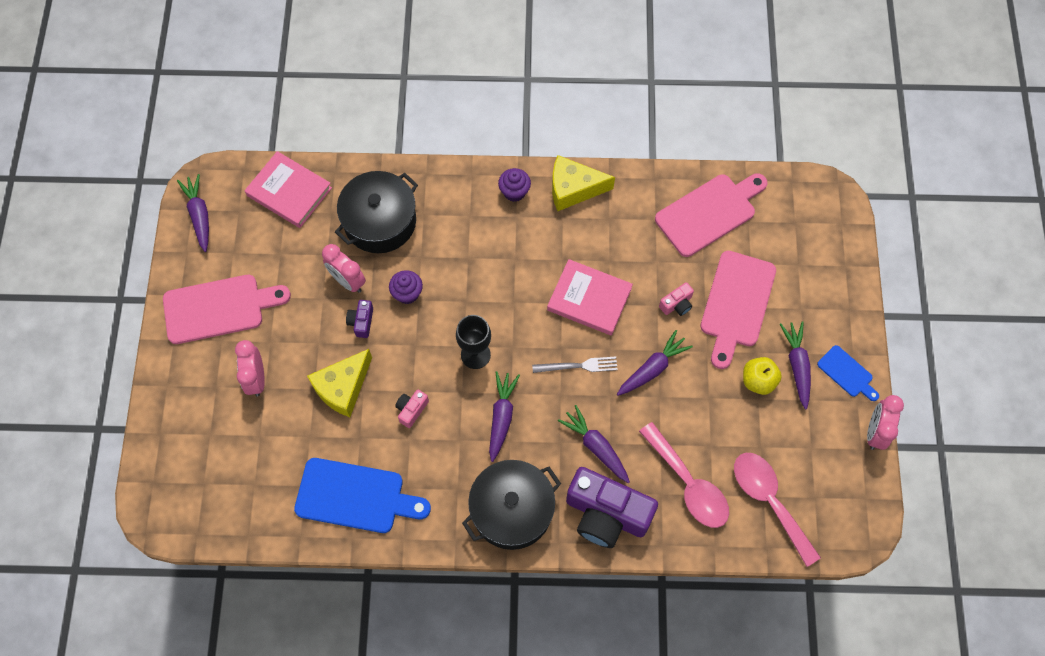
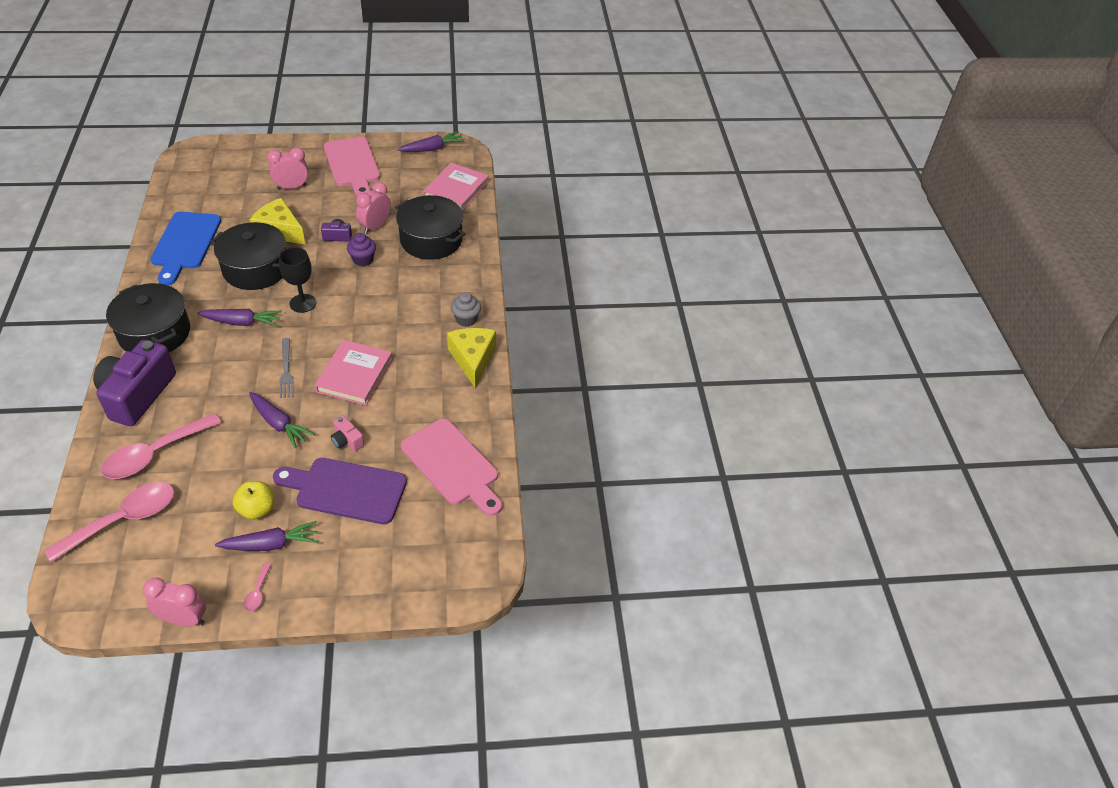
camera: 80 degrees right, 20 degrees down
(411, 410) = (255, 269): pink camera -> black pot
(514, 192) = (466, 319): purple cupcake -> grey cupcake
(596, 447) = (204, 385): purple carrot -> none
(736, 304) = (346, 490): pink cutting board -> purple cutting board
(847, 373) = (257, 592): blue cutting board -> pink spoon

